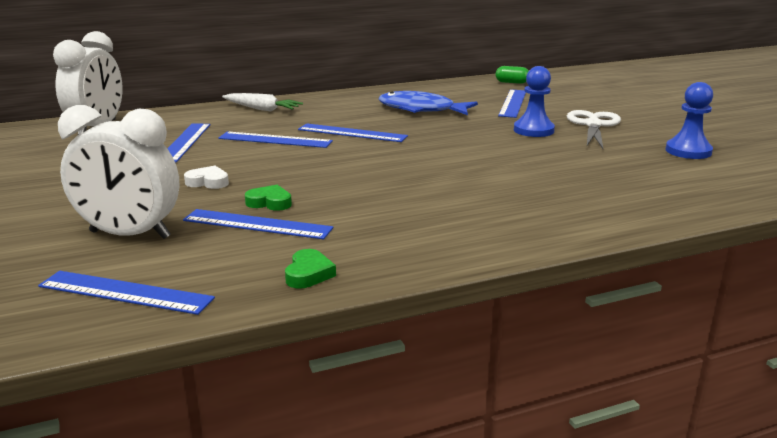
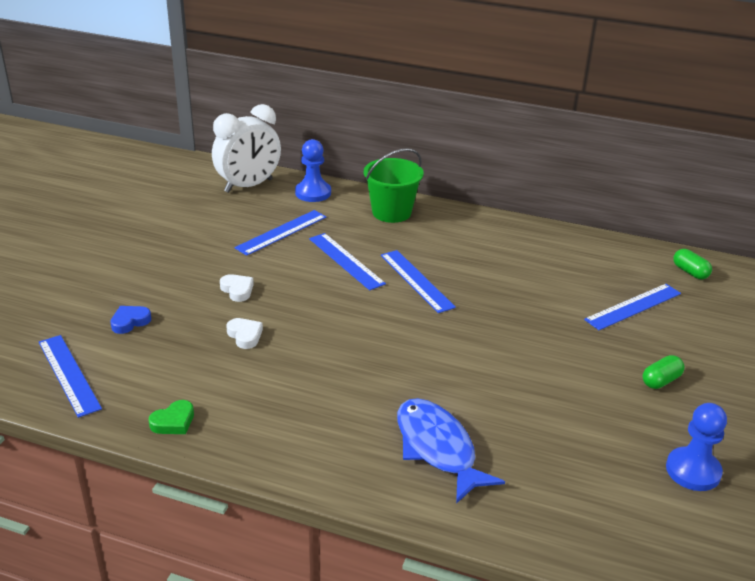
camera: 40 degrees right, 10 degrees up
(130, 235) = (130, 322): white clock -> blue heart
(257, 224) = (208, 354): blue ruler -> none
(262, 109) = (391, 212): white carrot -> green bucket
(270, 202) = (245, 335): green heart -> white heart
(421, 109) = (525, 275): blue fish -> blue fish (437, 448)
(533, 130) = (584, 357): blue pawn -> blue pawn (313, 193)
(593, 125) = (661, 381): white scissors -> green capsule

